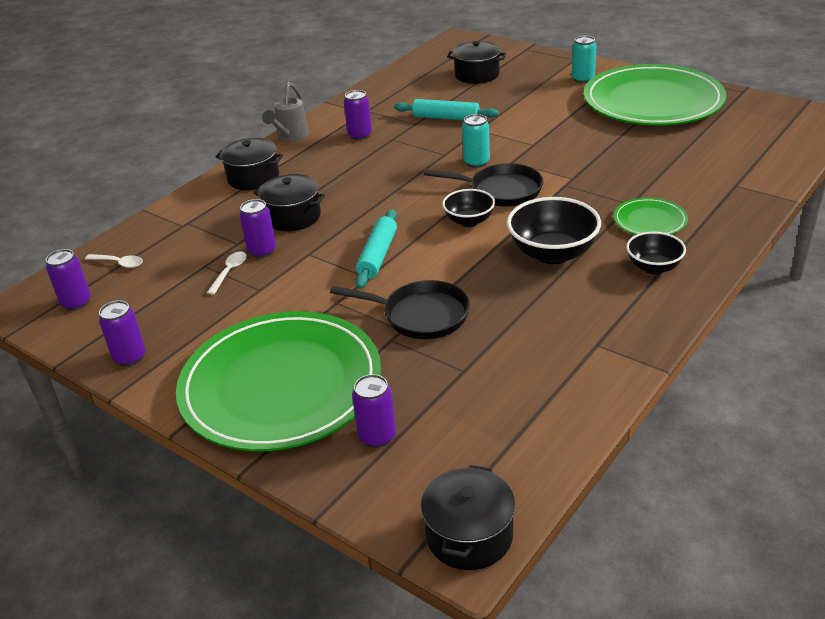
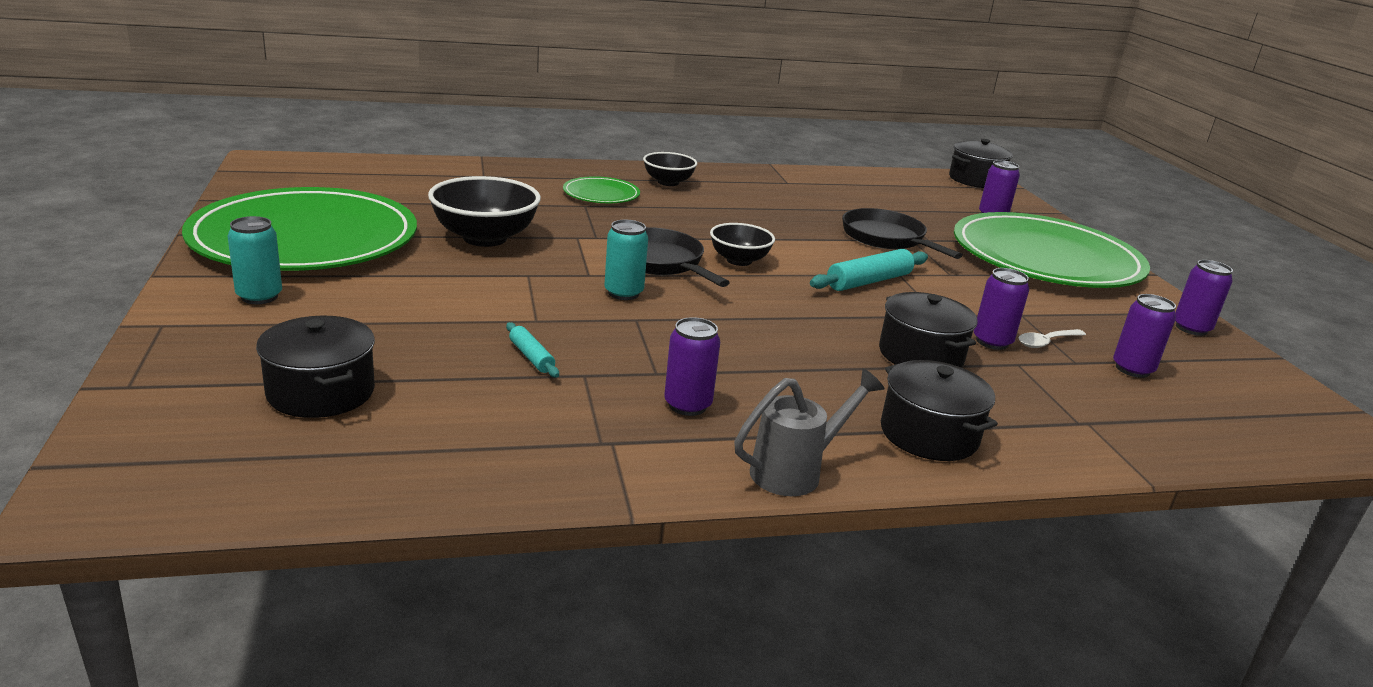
camera: 145 degrees left, 10 degrees down
(76, 303) = (1265, 402): purple can -> purple can (1132, 369)
(119, 263) = (1201, 420): white spoon -> none
(446, 118) = (531, 357): turquoise rolling pin -> turquoise rolling pin, size x0.56
(552, 254) = (718, 216): black bowl -> black bowl (485, 238)

